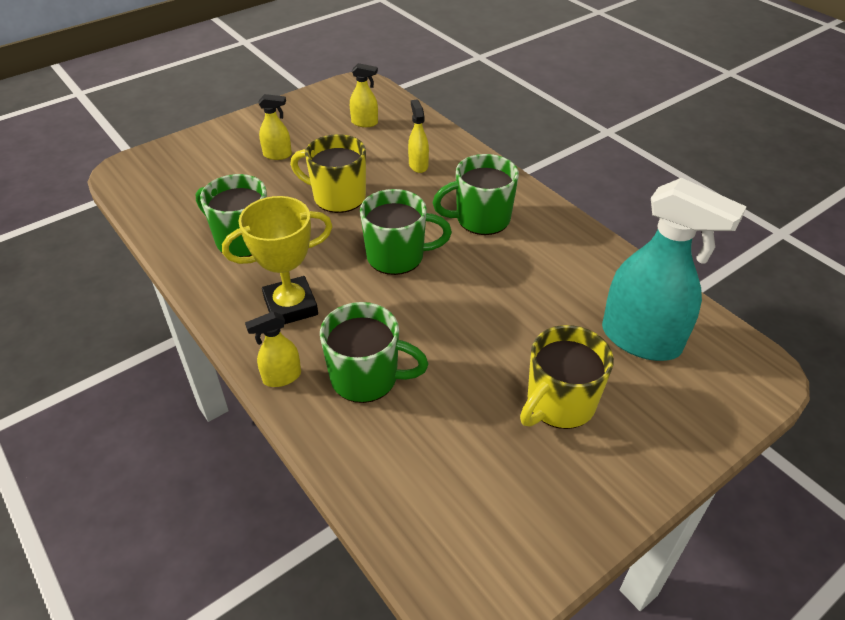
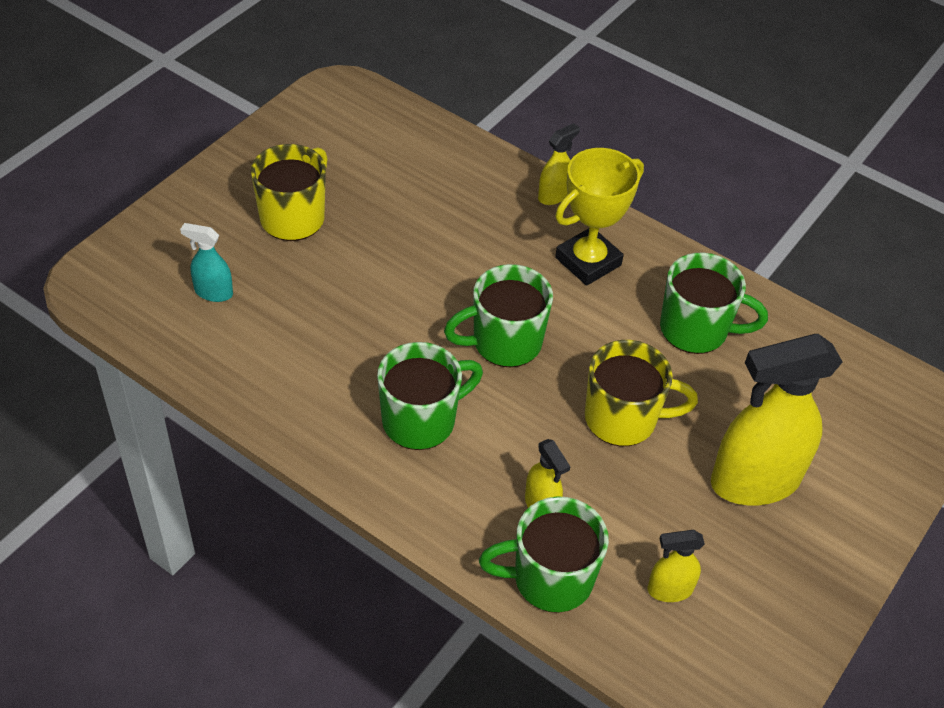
camera: 160 degrees right, 5 degrees up
(278, 155) = (754, 481): yellow spray bottle -> yellow spray bottle, size x2.17
(366, 378) = (477, 208): green mug -> green mug (550, 579)
(641, 340) = (213, 292): turquoise spray bottle -> turquoise spray bottle, size x0.46

